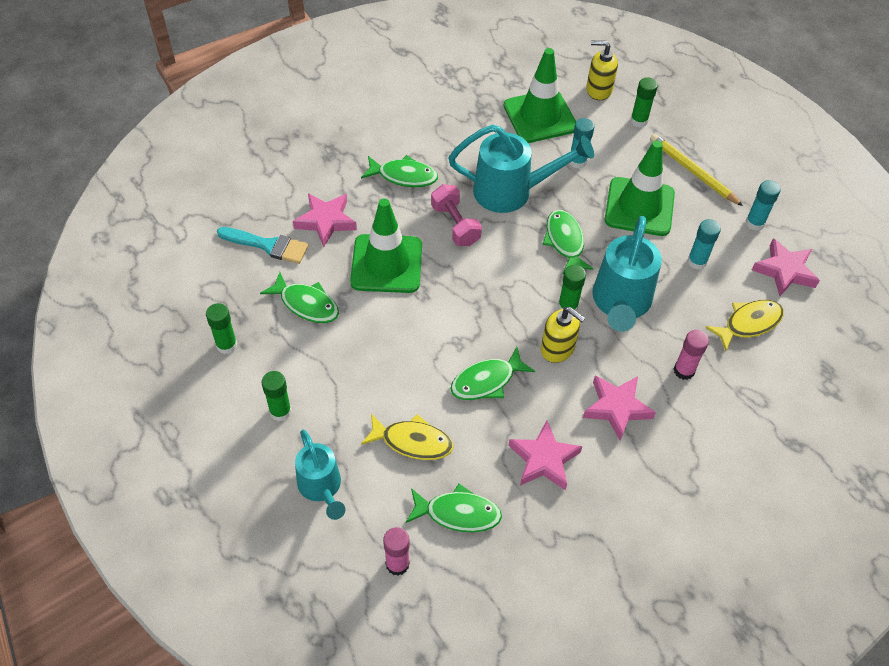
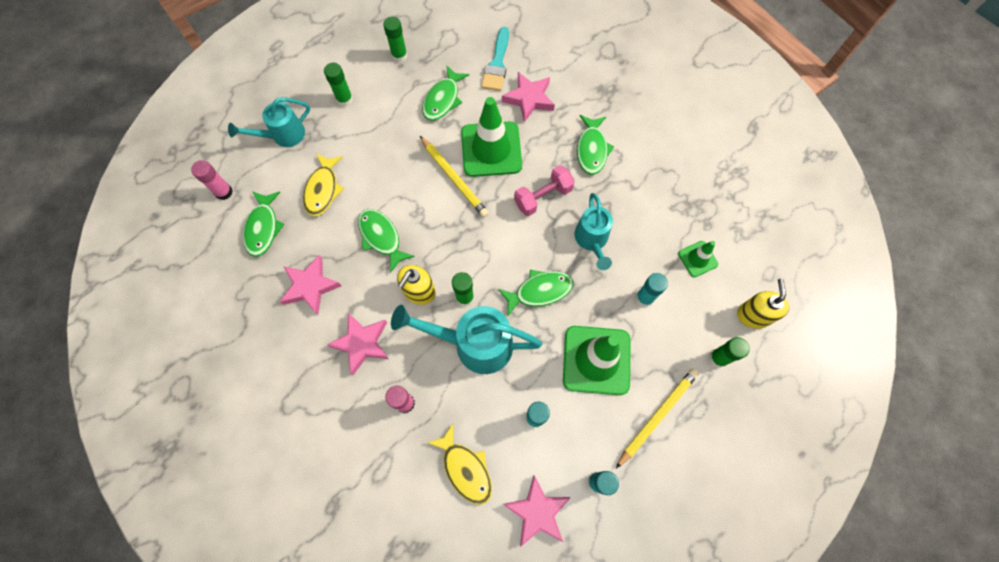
camera: 85 degrees right, 15 degrees up
(419, 303) = (454, 178): none -> yellow pencil
(511, 192) = (592, 240): turquoise watering can -> turquoise watering can, size x0.64
(540, 116) = (697, 259): green traffic cone -> green traffic cone, size x0.50

